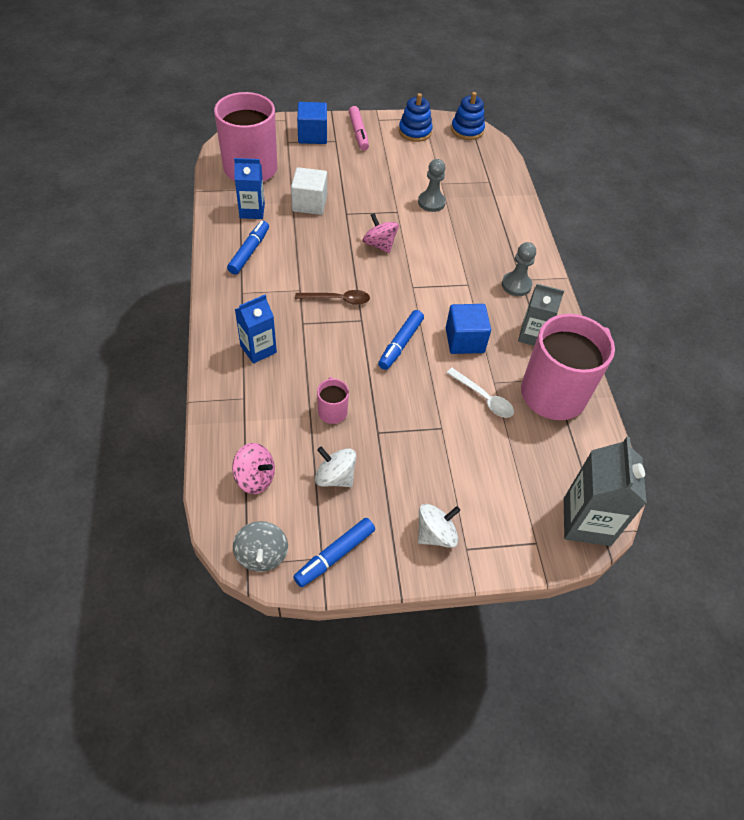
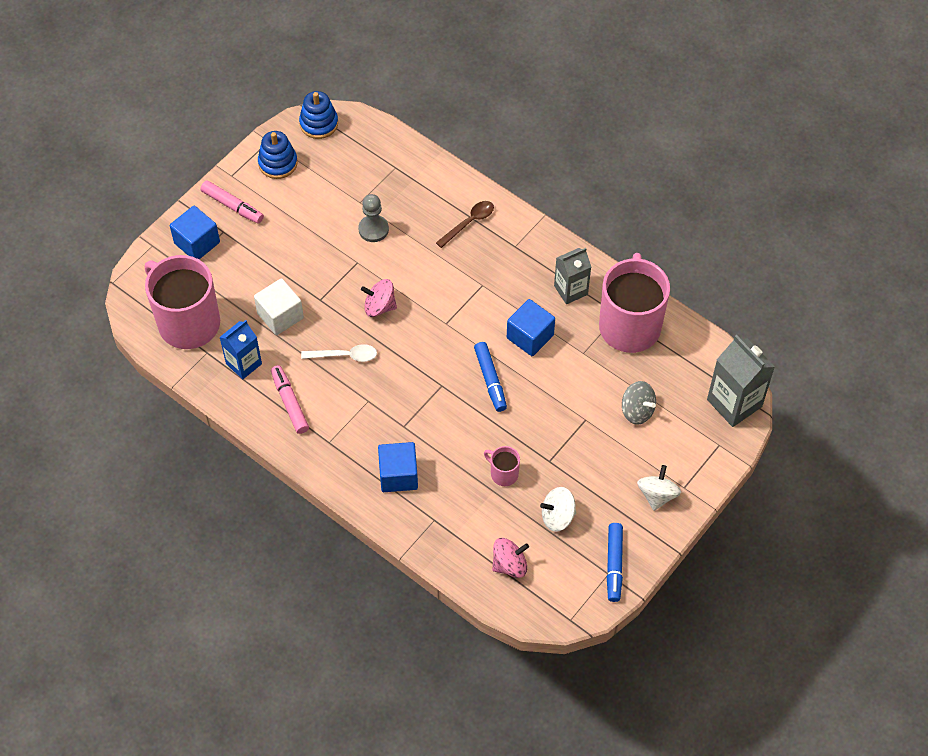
camera: 40 degrees left, 5 degrees up
(249, 252) = (289, 402): blue marker -> pink marker
(258, 349) = (398, 475): blue carton -> blue cube
(262, 555) = (572, 606): grey spinning top -> grey spinning top (637, 411)
(338, 299) = (405, 383): brown spoon -> brown spoon (469, 223)
(483, 398) = (589, 371): white spoon -> white spoon (345, 355)
(516, 285) = (516, 255): grey pawn -> none

